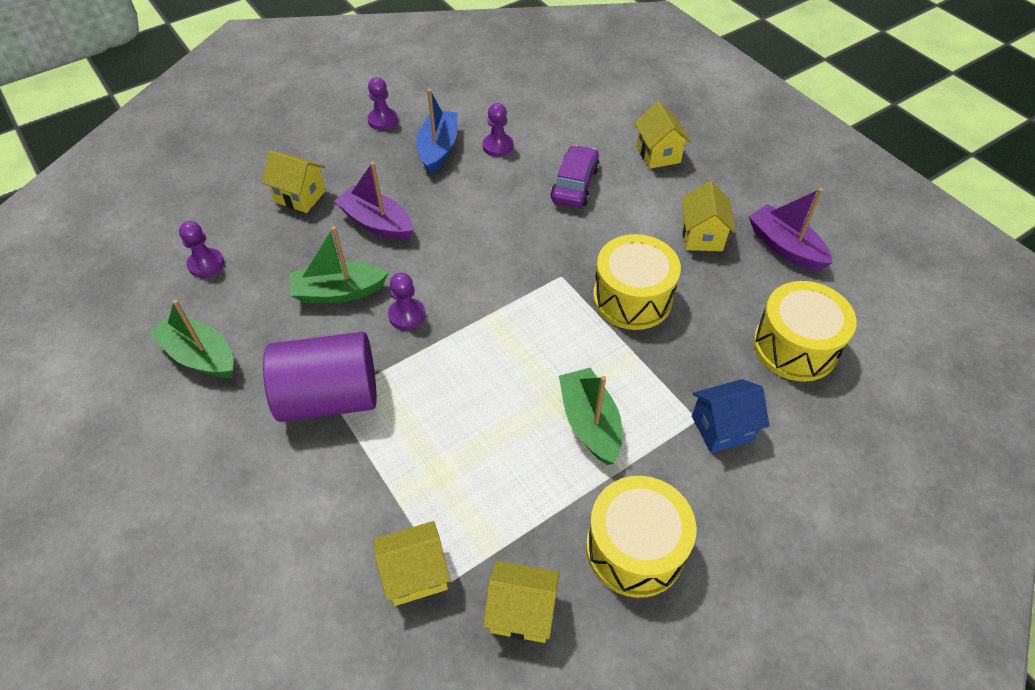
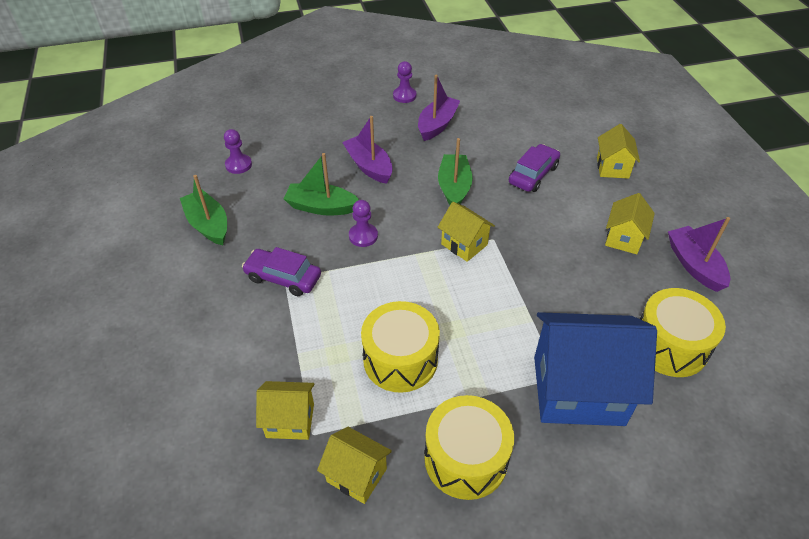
camera: 20 degrees right, 5 degrees down
(300, 196) = (322, 135): yellow house -> yellow house (464, 244)
(329, 397) = (283, 278): purple cylinder -> purple car
(438, 149) = (437, 125): blue boat -> purple boat
(498, 146) = (484, 133): purple pawn -> none
(590, 423) = (469, 353): green boat -> green boat (454, 187)
(632, 298) = (544, 270): yellow drum -> yellow drum (400, 359)
(722, 428) = (578, 390): blue house -> blue house, size x1.99

